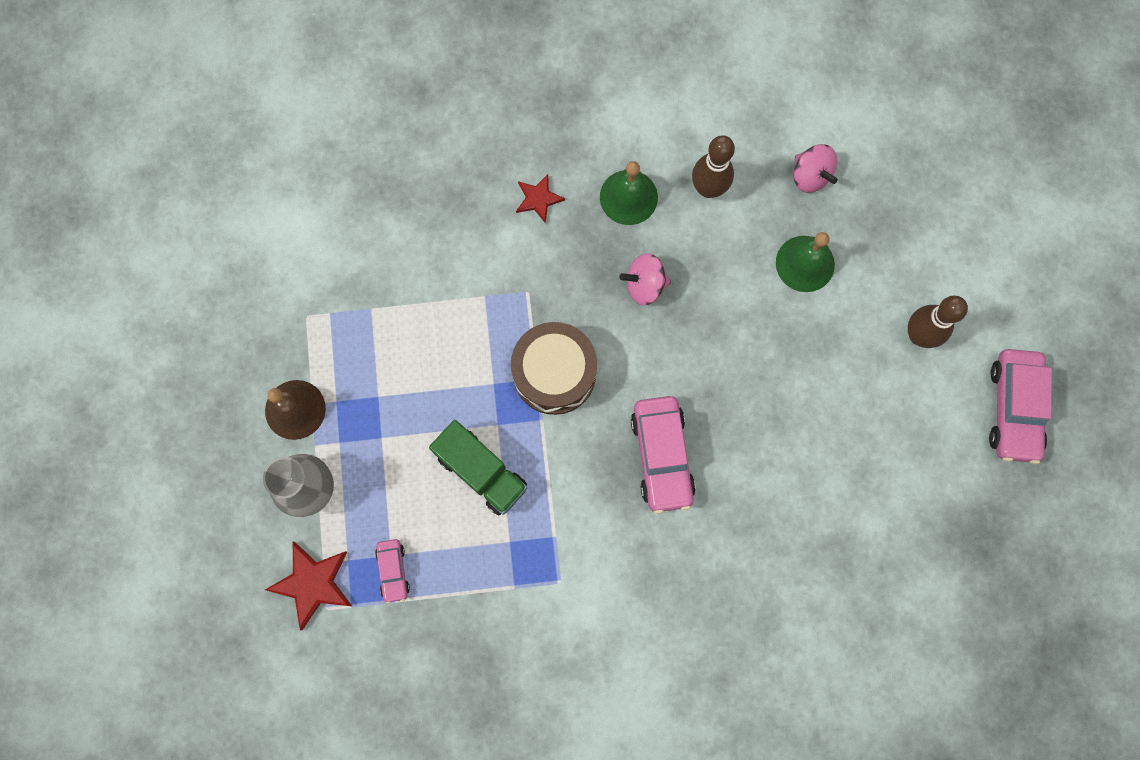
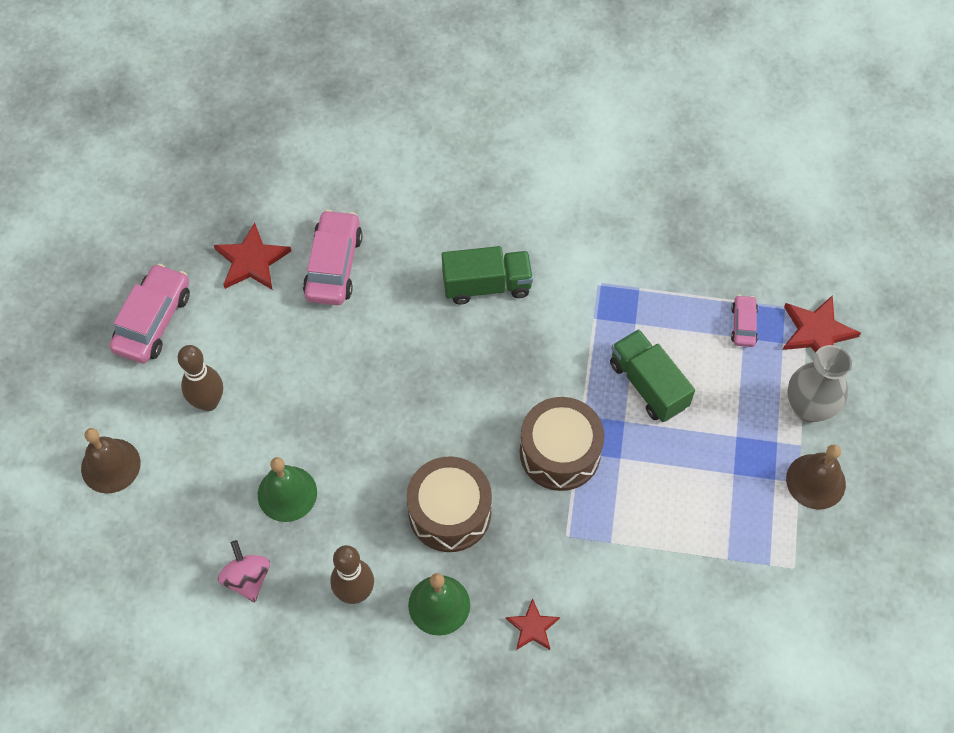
camera: 165 degrees left, 15 degrees down
(644, 285) = (450, 512): pink spinning top -> brown drum
(662, 456) = (480, 358): pink car -> pink car (333, 265)
(680, 546) = (487, 285): none -> green truck
(942, 508) = (251, 261): none -> red star
(983, 247) = (110, 465): none -> brown bell

